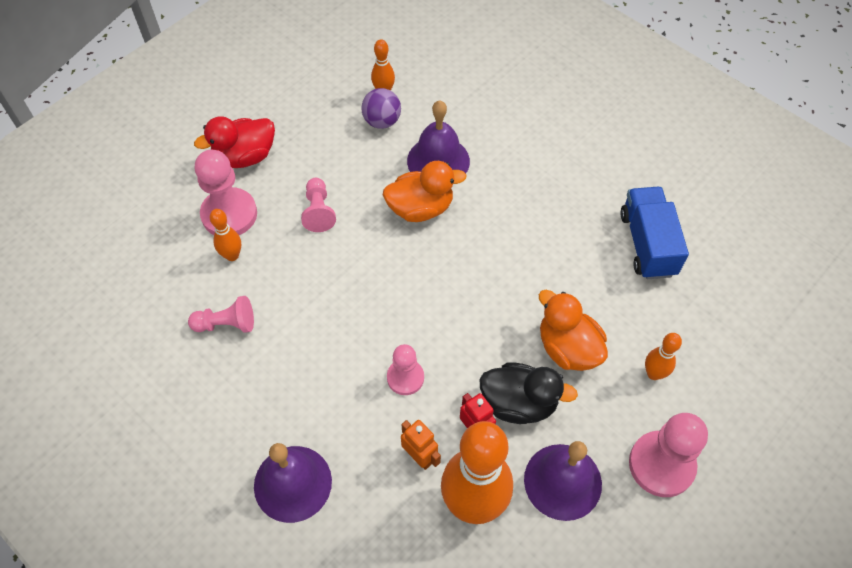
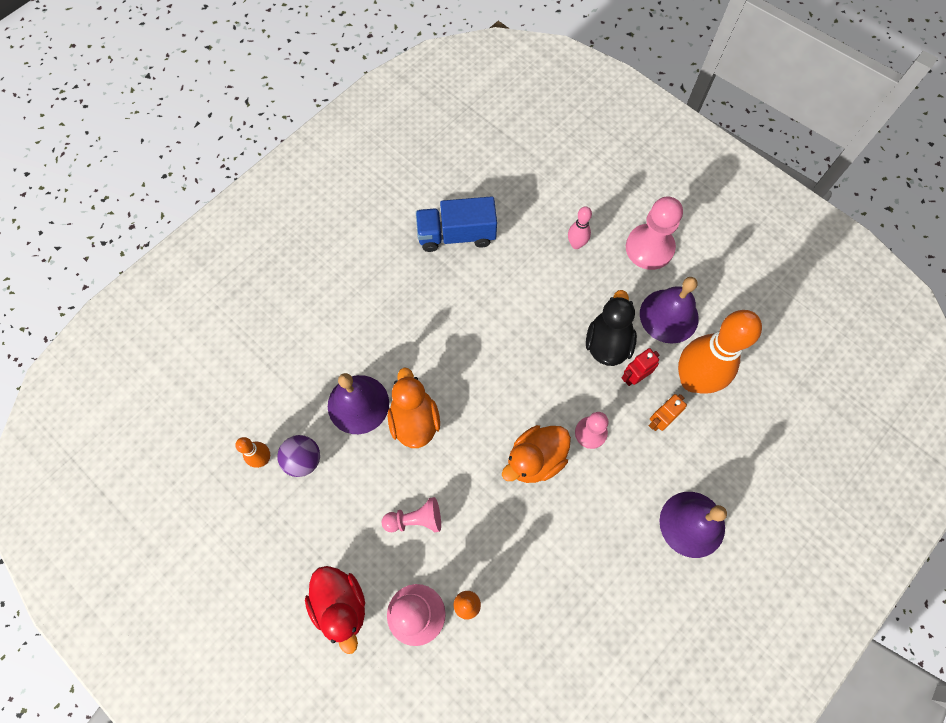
camera: 90 degrees left, 10 degrees up
(226, 324) = (544, 601): pink pawn -> none
(567, 348) = (557, 304): orange duck -> orange duck (535, 460)
(653, 373) = (576, 244): orange bowling pin -> pink bowling pin

